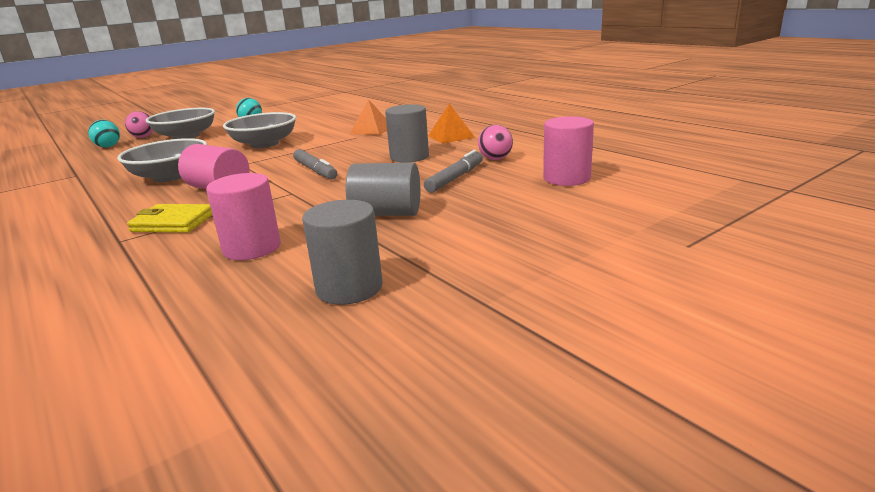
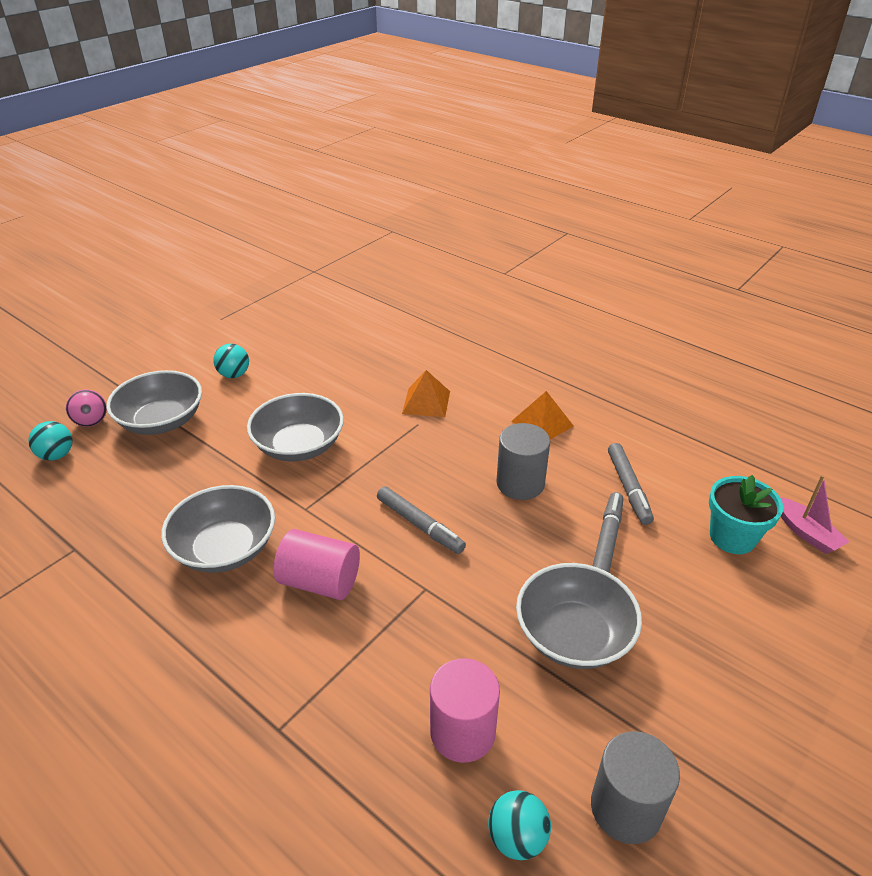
camera: 15 degrees left, 15 degrees up
(173, 222) = (319, 677): yellow wallet -> none
(241, 295) = (517, 837): none -> turquoise ball
(386, 213) = (573, 635): grey cylinder -> grey bowl
(495, 159) = (628, 488): pink ball -> grey marker
(566, 178) = (732, 537): pink cylinder -> turquoise flower pot
(638, 177) = (806, 533): none -> pink boat

